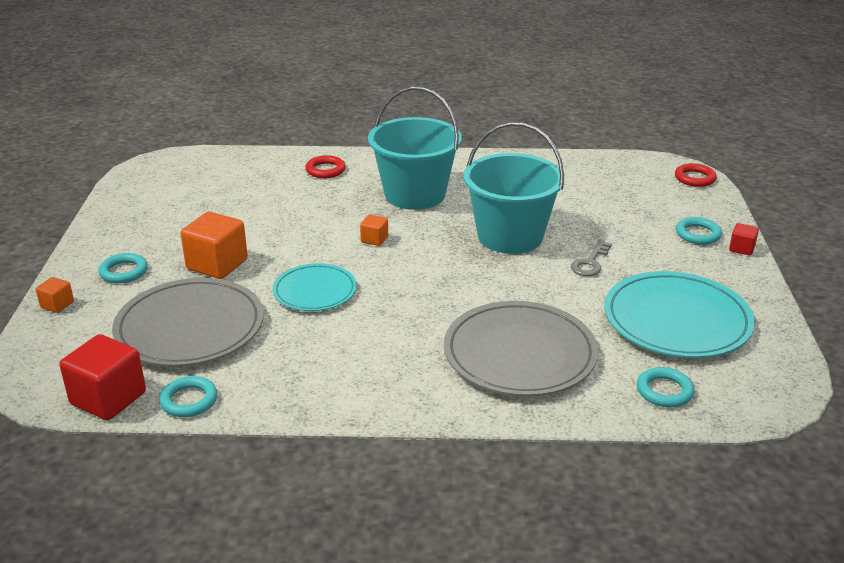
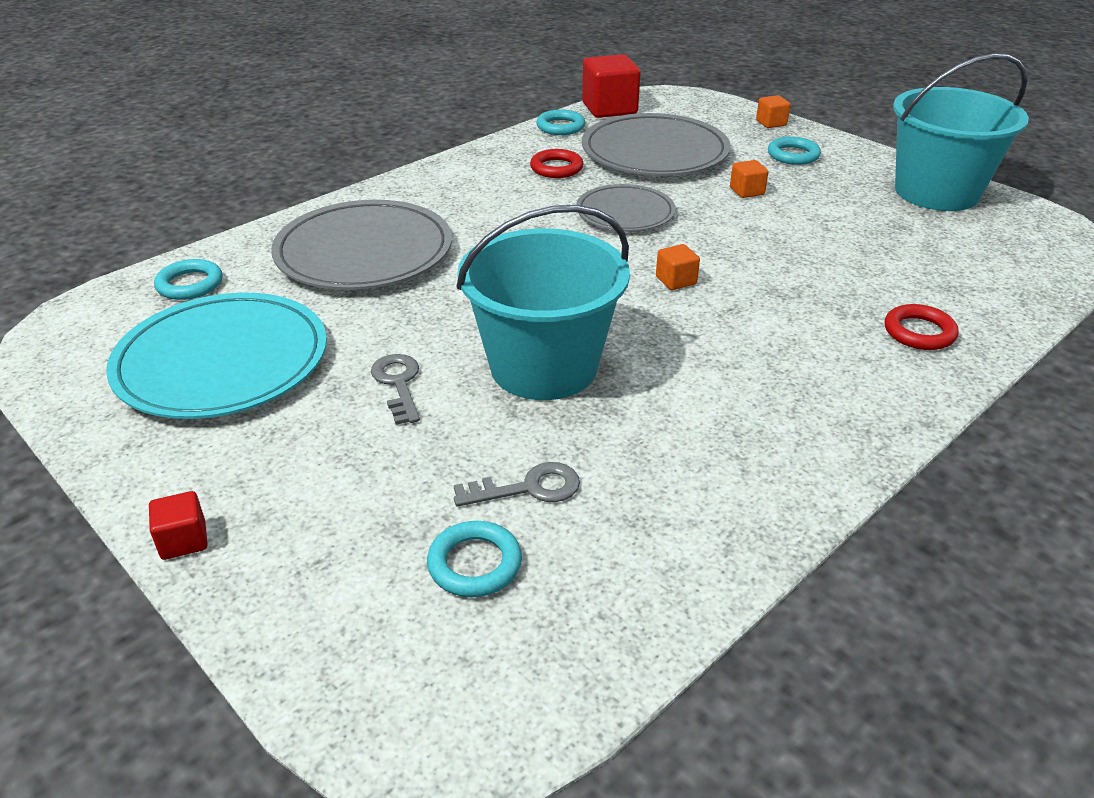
camera: 135 degrees right, 5 degrees up
(217, 264) = (747, 191): orange cube -> orange cube, size x0.50
(315, 291) = (625, 213): turquoise plate -> grey plate
(415, 194) = (754, 361): turquoise bucket -> turquoise bucket (936, 192)
(581, 202) = (528, 488): none -> grey key
(694, 178) = (388, 714): red ring -> red ring (556, 168)
(698, 234) = (279, 531): turquoise ring -> turquoise ring (474, 564)

